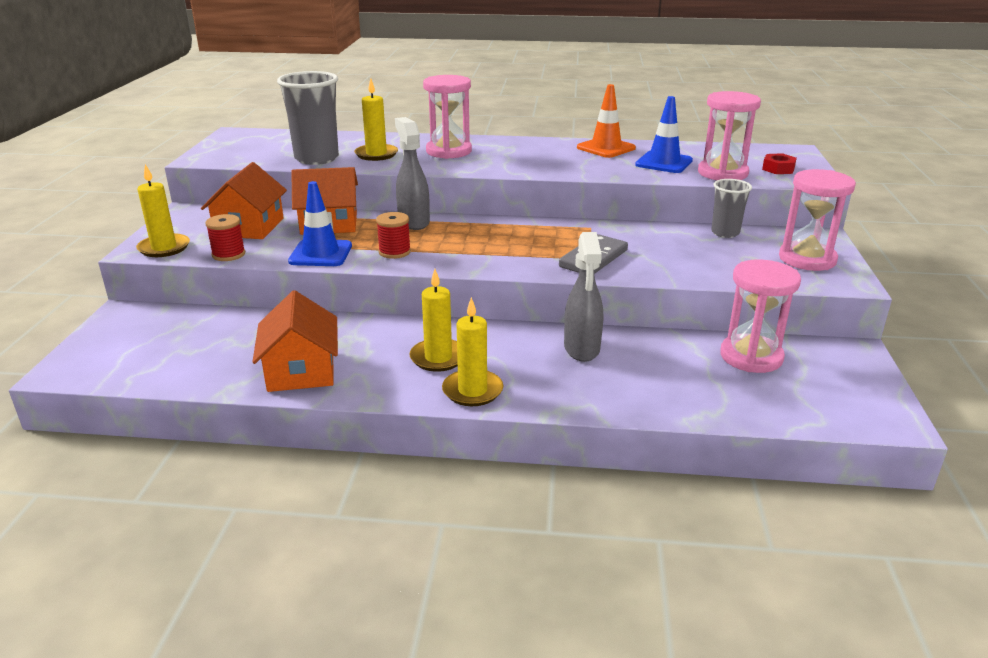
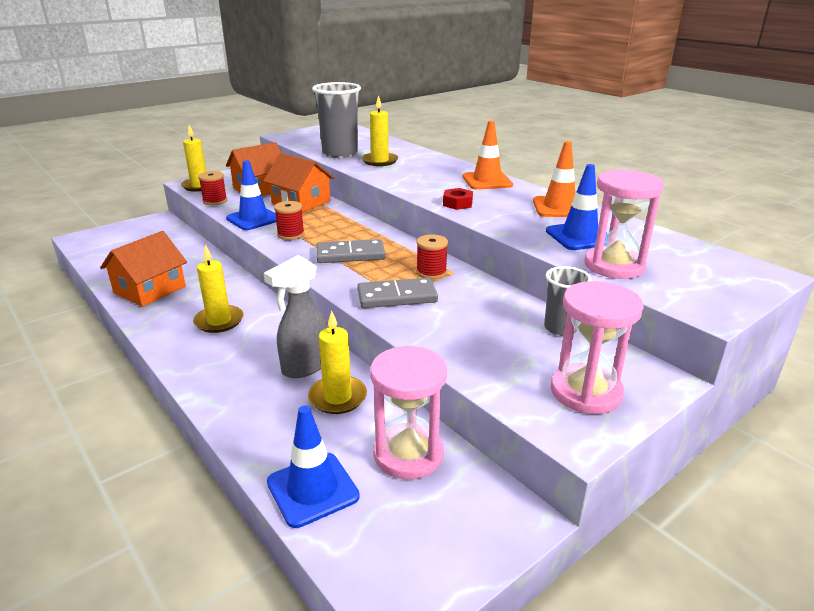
camera: 45 degrees right, 0 degrees up
(413, 222) = (347, 220): grey spray bottle -> none
(449, 151) = (430, 173): pink hourglass -> none
(472, 391) = (188, 353): yellow candle -> yellow candle (337, 397)
(487, 246) = (350, 254): none -> grey domino
(510, 144) = (487, 181): none -> orange traffic cone
(576, 233) = (431, 272): none -> red spool
(747, 405) = (312, 489): none -> blue traffic cone
(778, 169) = (691, 284): red nut -> red nut (457, 203)

